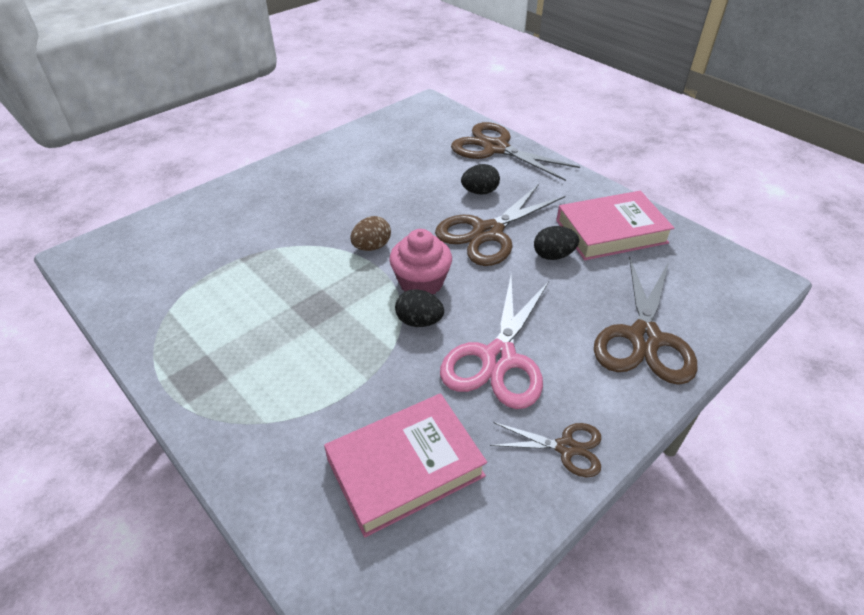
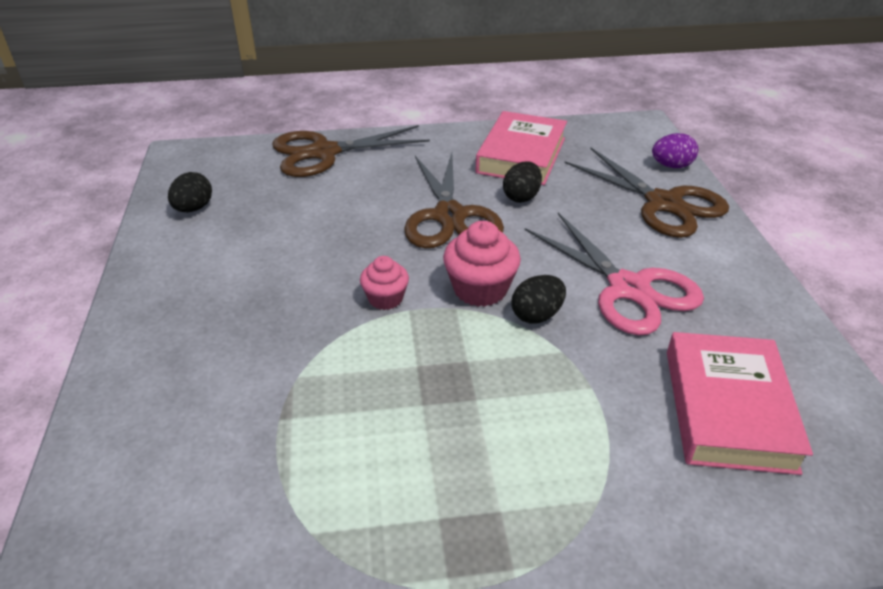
camera: 55 degrees left, 5 degrees down
(372, 247) = (385, 298): brown egg -> pink cupcake
(480, 192) = (381, 192): black egg -> black egg (193, 208)
(566, 448) = (758, 300): brown scissors -> none
(714, 322) = (671, 166): none -> purple egg

